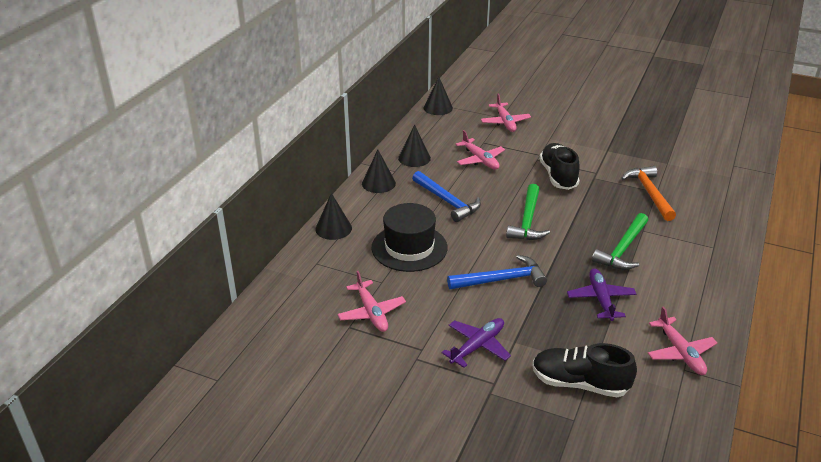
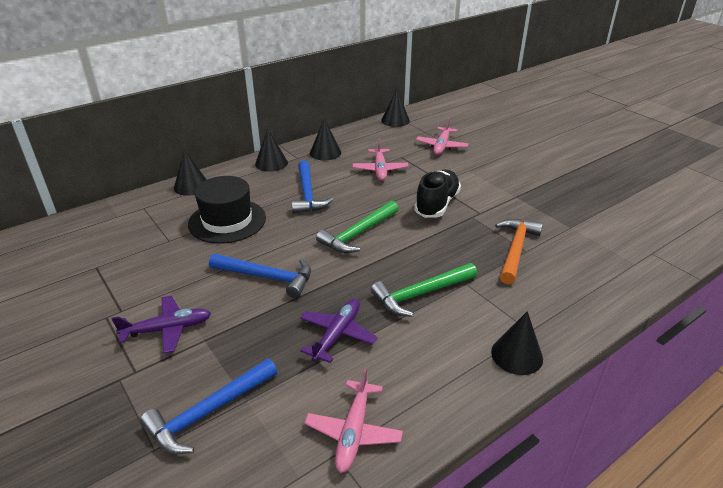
camera: 30 degrees right, 0 degrees up
(371, 312) = (127, 262): pink plane -> none
(579, 383) = (208, 412): black shoe -> blue hammer
(722, 266) = (517, 355): none -> black cone

